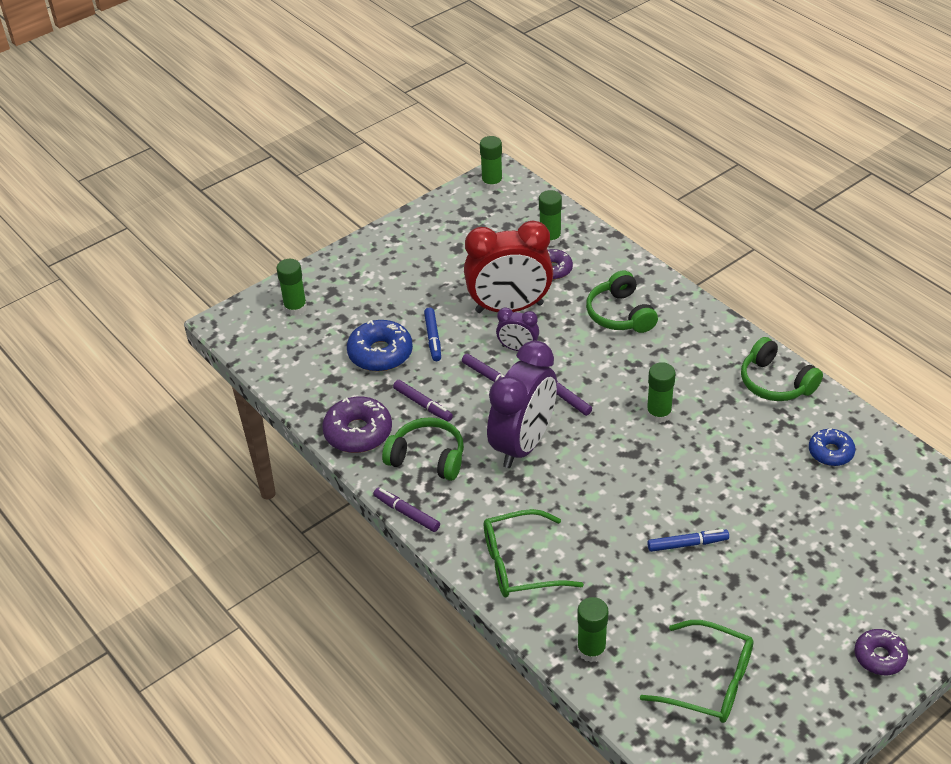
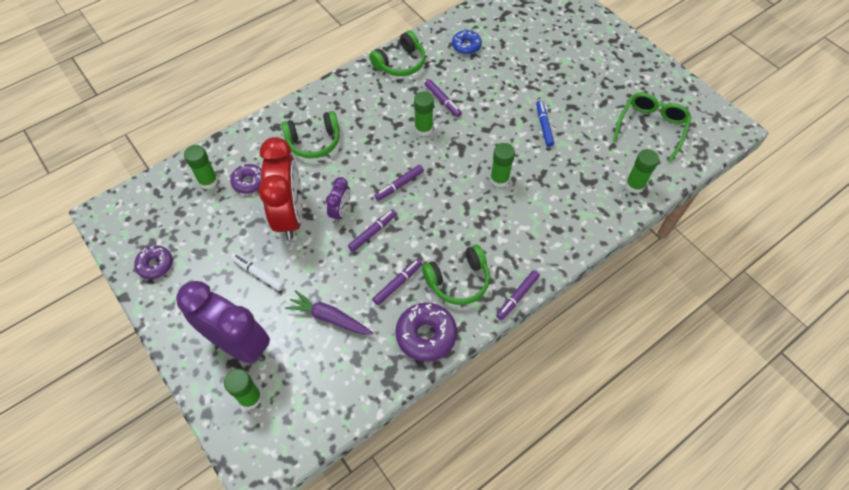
camera: 90 degrees left, 15 degrees up
(380, 353) = (329, 318): blue donut -> purple carrot
(427, 457) = (458, 281): green headphones -> green headphones turned 135 degrees counterclockwise
(432, 294) = (258, 274): none -> white marker
(433, 338) = (317, 274): blue marker -> none
(492, 183) = (114, 221): green glue stick -> green glue stick (499, 179)
(520, 564) = (565, 222): green glasses -> none
(523, 444) = (448, 213): purple clock -> purple clock (239, 344)
(713, 431) = (442, 101): none -> purple marker
(879, 657) = (623, 50): purple donut -> purple donut (155, 265)

